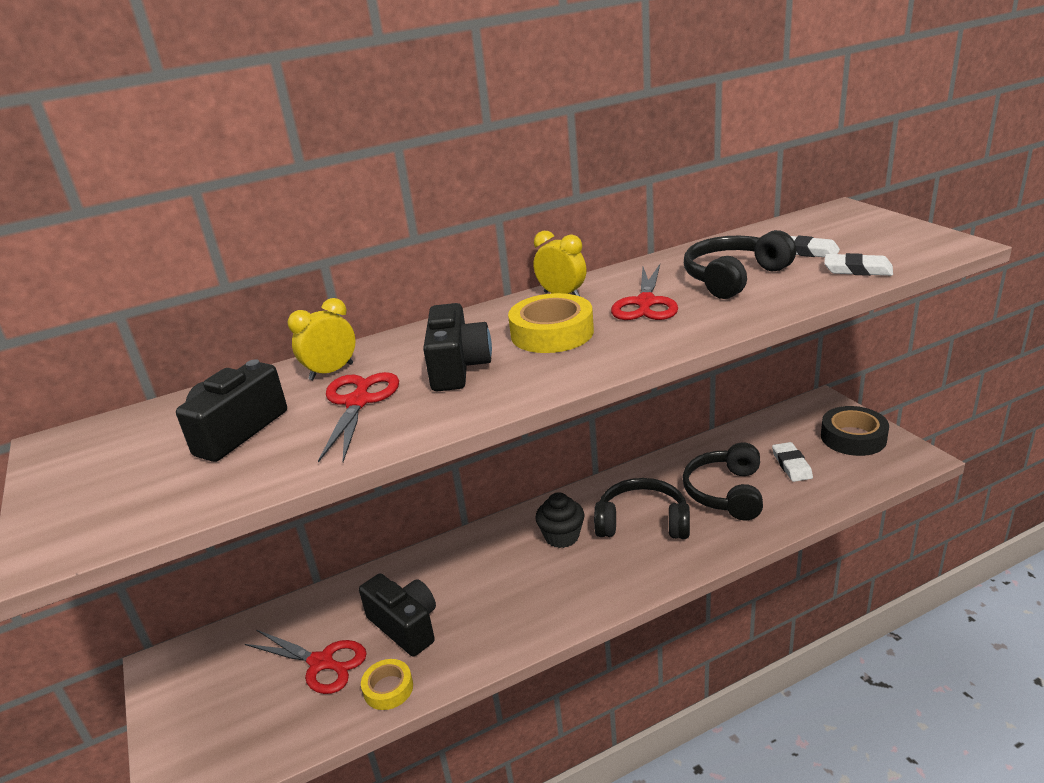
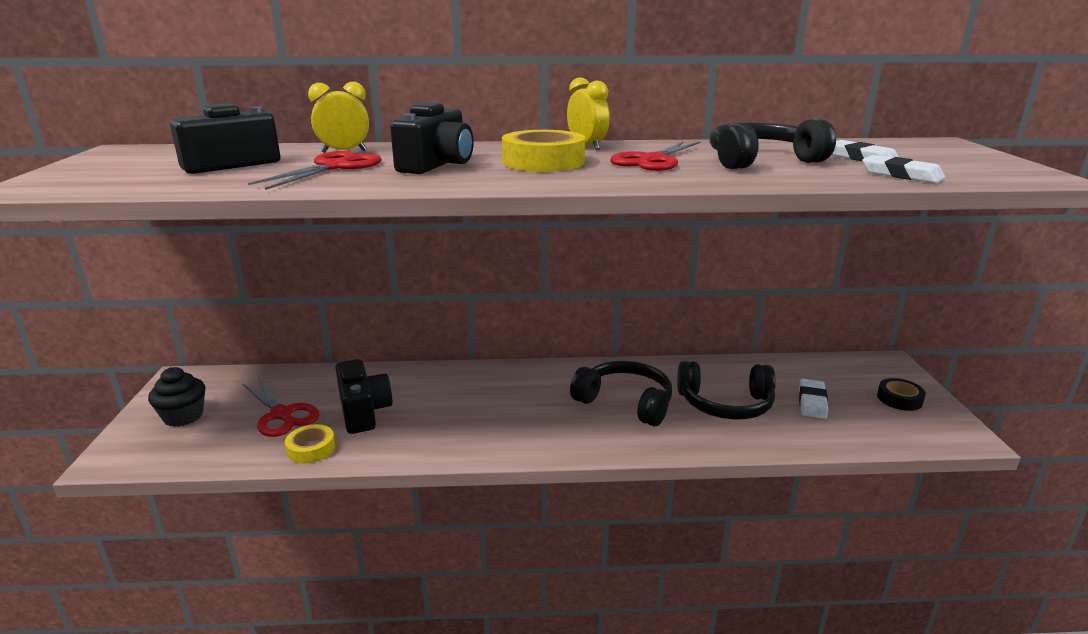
camera: 20 degrees right, 5 degrees down
(561, 536) = (544, 391): black cupcake -> black cupcake (183, 416)
(726, 492) = (725, 404): black headphones -> black headphones turned 120 degrees counterclockwise
(853, 437) = (899, 399): black tape -> black tape, size x0.60

